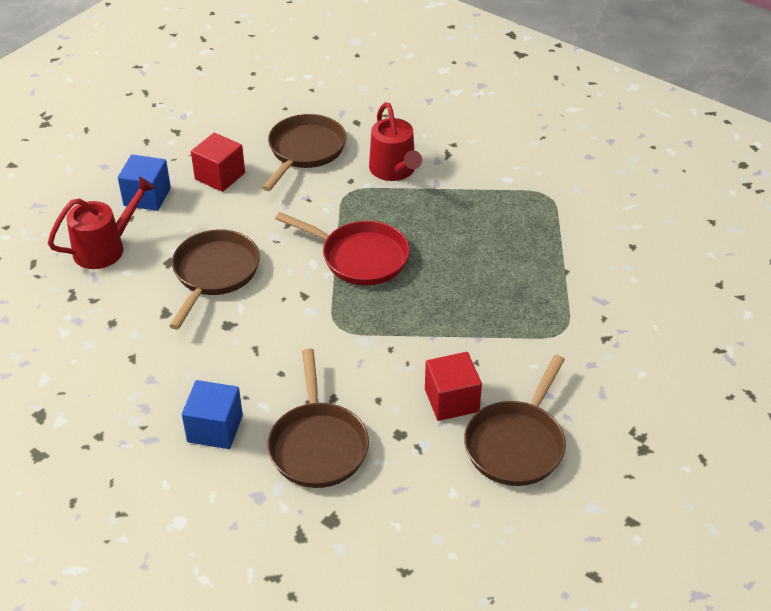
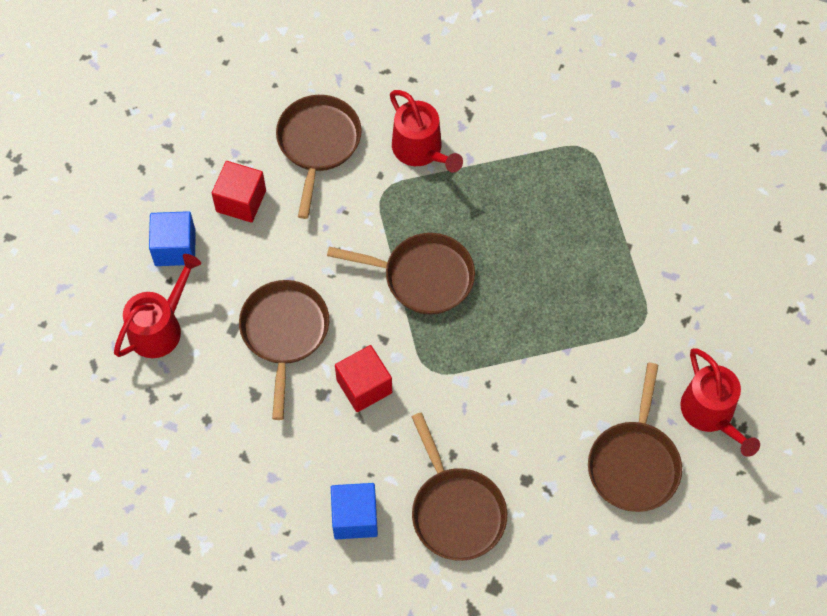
camera: 15 degrees left, 20 degrees up
(360, 257) = (423, 277): red pan -> brown pan
(451, 400) = (562, 430): red cube -> red cube (364, 386)
(610, 418) = (711, 413): none -> red watering can

